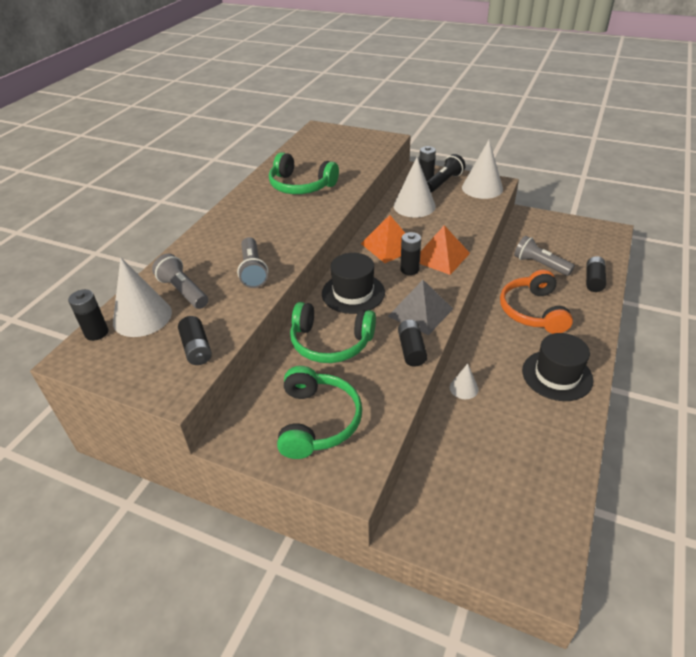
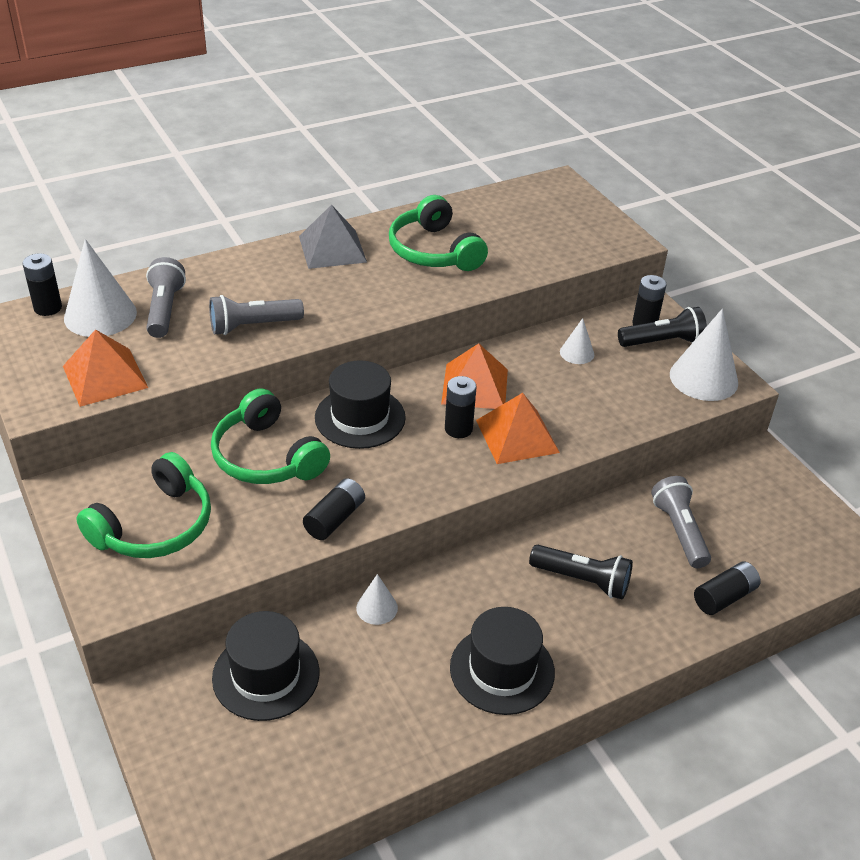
camera: 35 degrees right, 0 degrees up
(197, 349) = (105, 377): black battery -> orange pyramid
(253, 271) = (253, 326): grey flashlight -> grey flashlight turned 45 degrees clockwise
(414, 206) = (577, 353): white cone -> white cone, size x0.52
(420, 312) = (401, 485): grey pyramid -> grey pyramid (332, 249)
(457, 463) = (266, 675): none -> black hat
(533, 311) = (582, 580): orange headphones -> black flashlight

